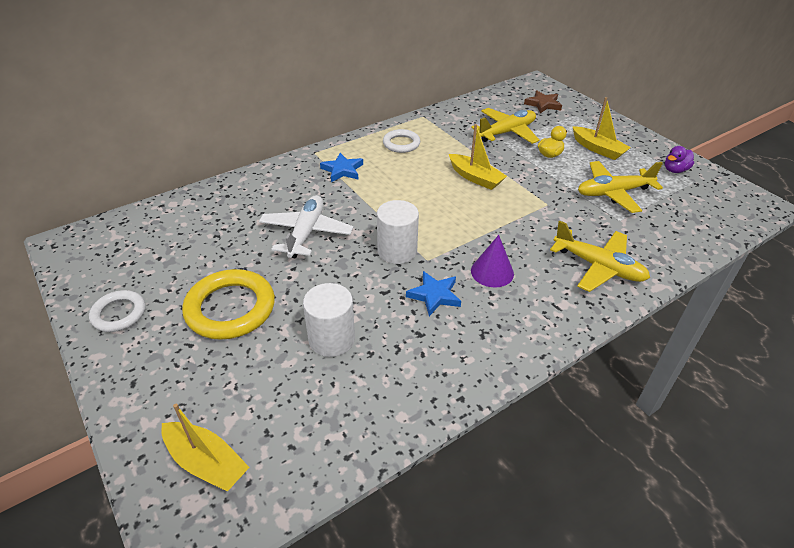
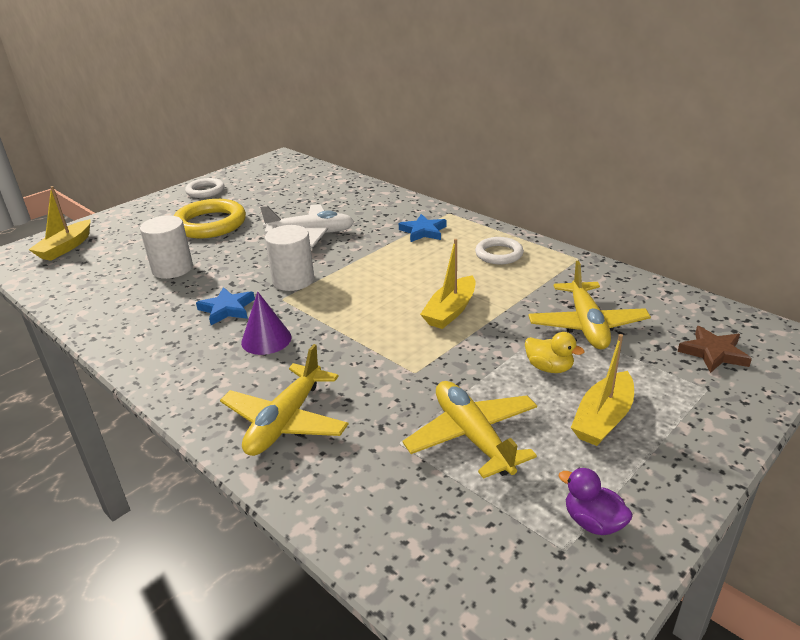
camera: 80 degrees right, 10 degrees down
(507, 132) = (586, 325): yellow plane -> yellow plane turned 45 degrees clockwise

